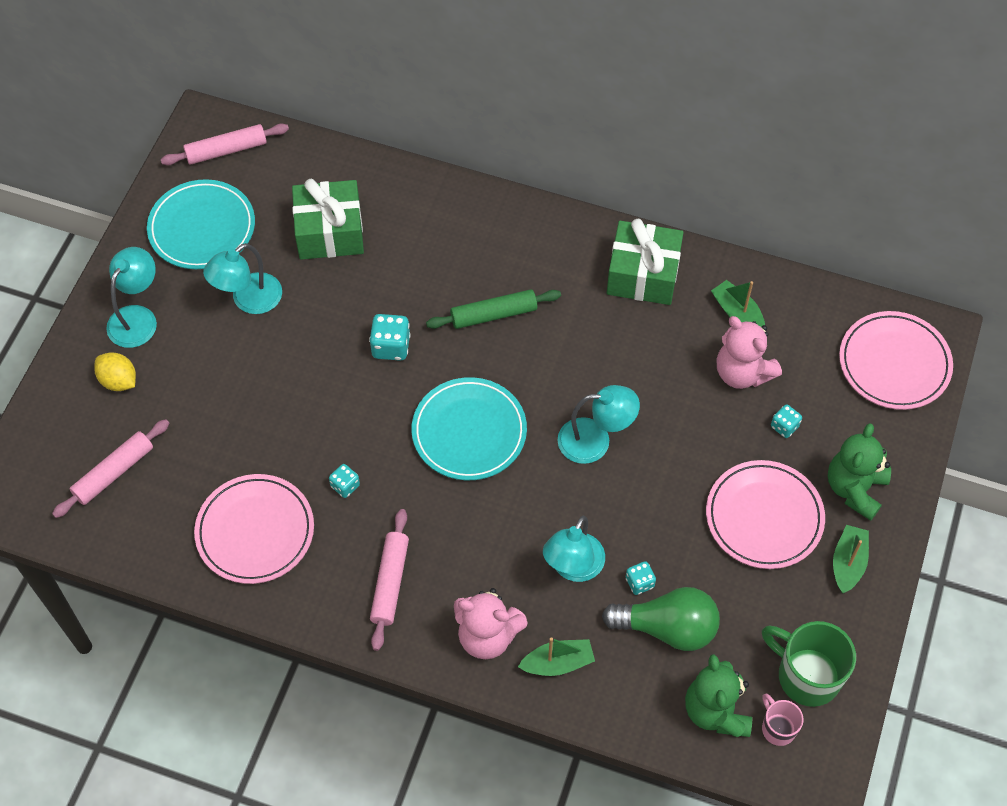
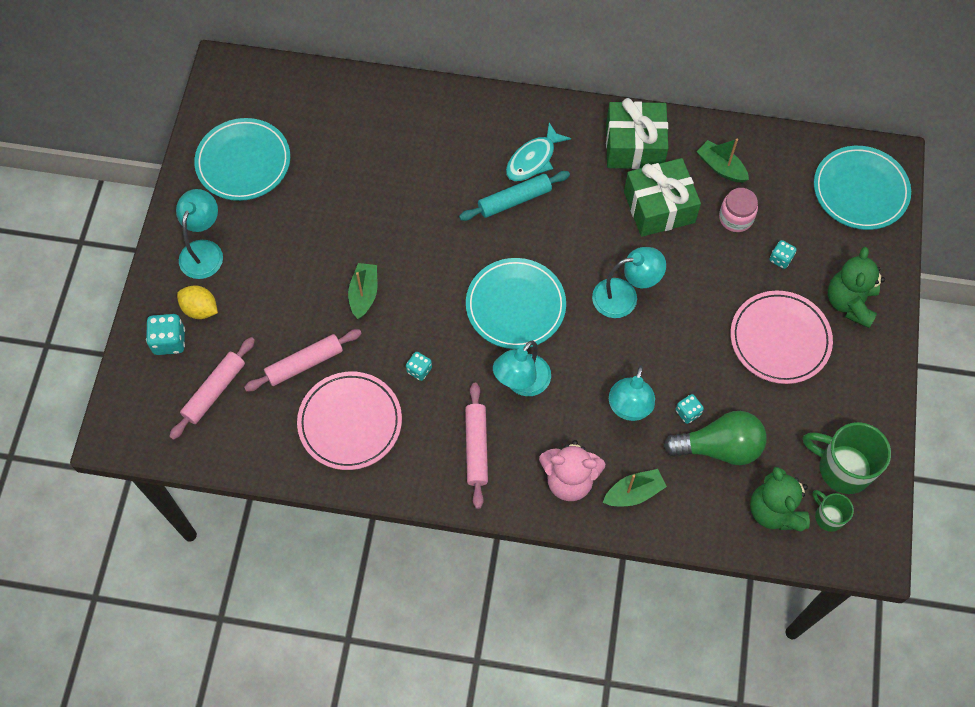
camera: 10 degrees left, 5 degrees up
(226, 150) = (249, 89): pink rolling pin -> pink rolling pin (304, 363)
(248, 300) = (299, 220): turquoise lamp -> turquoise lamp (521, 383)
(330, 232) = (356, 149): green gift -> green gift (659, 207)
(391, 346) = (432, 242): turquoise dice -> turquoise dice (169, 341)
(493, 314) = (514, 200): green rolling pin -> turquoise rolling pin
(525, 273) = (533, 159): none -> turquoise fish
(742, 372) = (735, 218): pink teddy bear -> pink jar
(777, 728) = (828, 516): pink mug -> green mug
(848, 563) = (857, 367): green boat -> green boat (364, 294)
(894, 363) = (860, 190): pink plate -> turquoise plate

